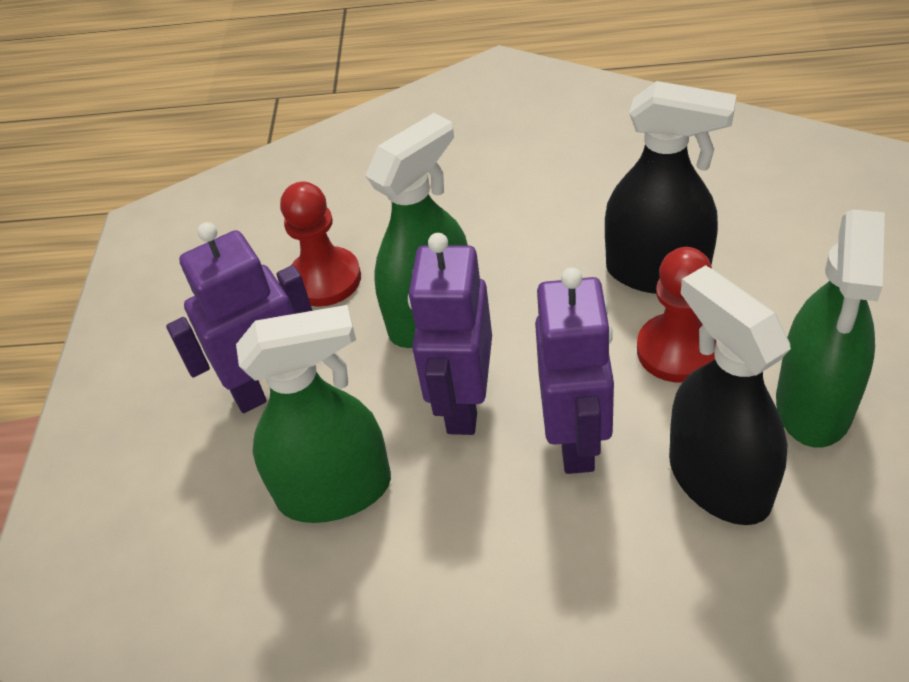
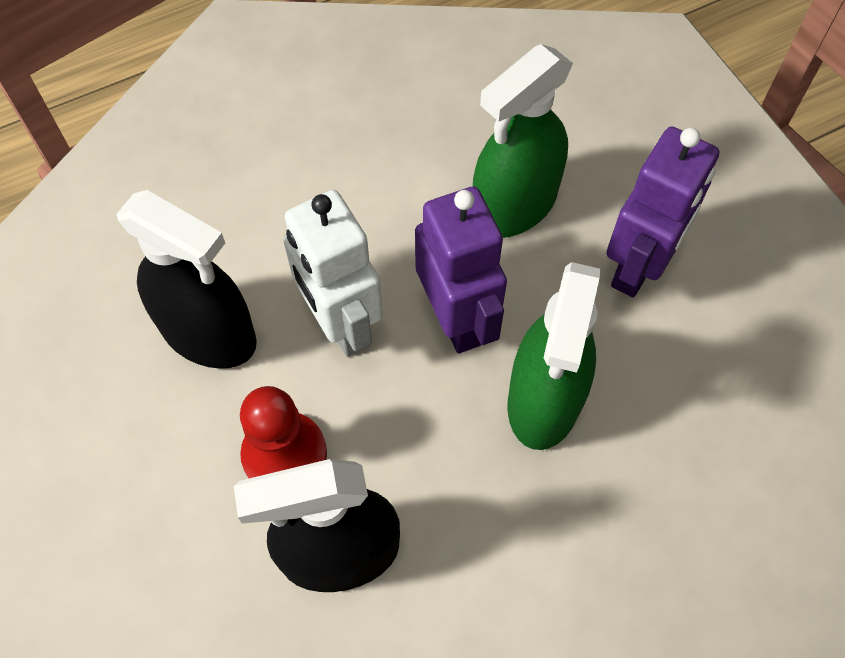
camera: 145 degrees right, 15 degrees up
(325, 279) = (684, 403): red pawn -> none
(576, 440) = (341, 324): purple robot -> white robot
(814, 404) = (142, 442): green spray bottle -> none

